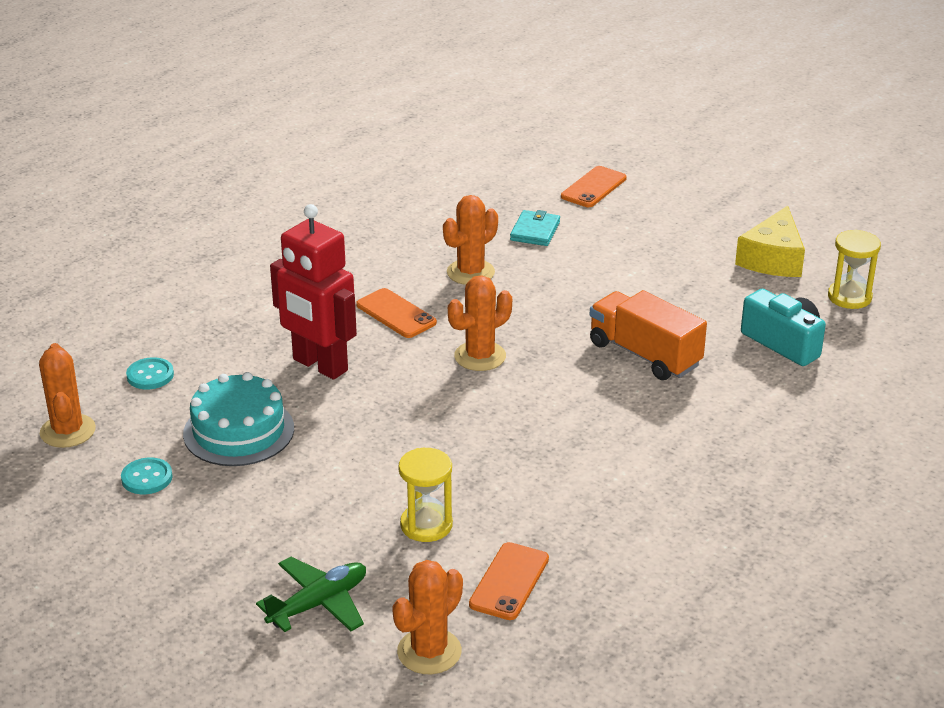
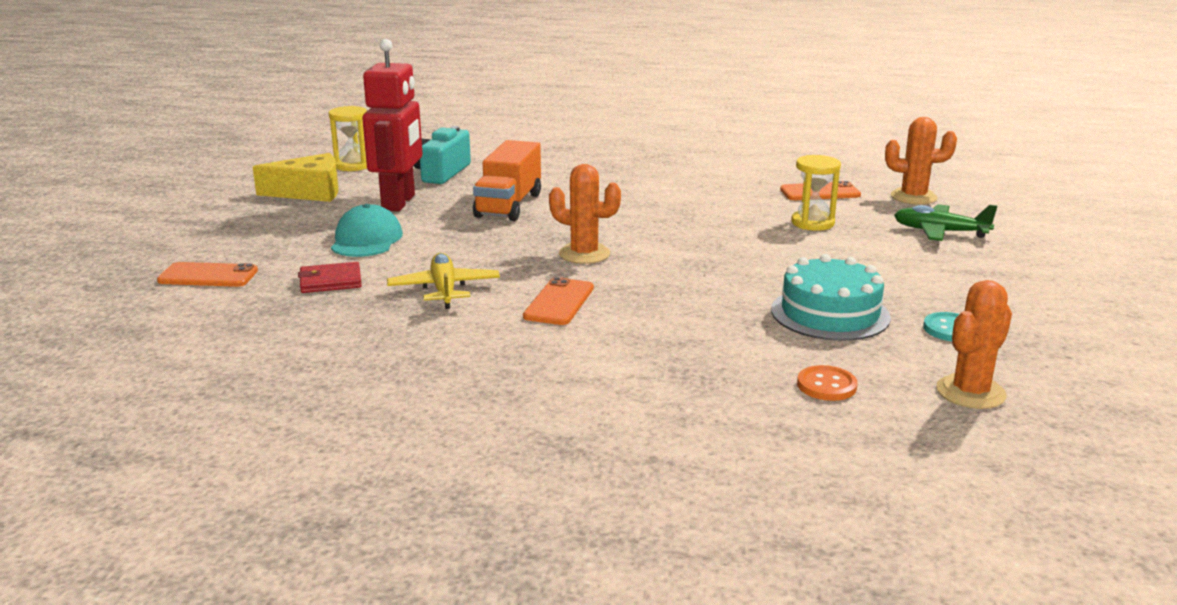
camera: 120 degrees left, 10 degrees down
(150, 375) = (826, 385): turquoise button -> orange button
(319, 365) = (688, 310): red robot -> red robot (399, 202)
(470, 272) = (444, 290): orange cactus -> yellow plane
(535, 231) = (330, 281): turquoise wallet -> red wallet
(614, 262) = (366, 239): none -> turquoise cap

